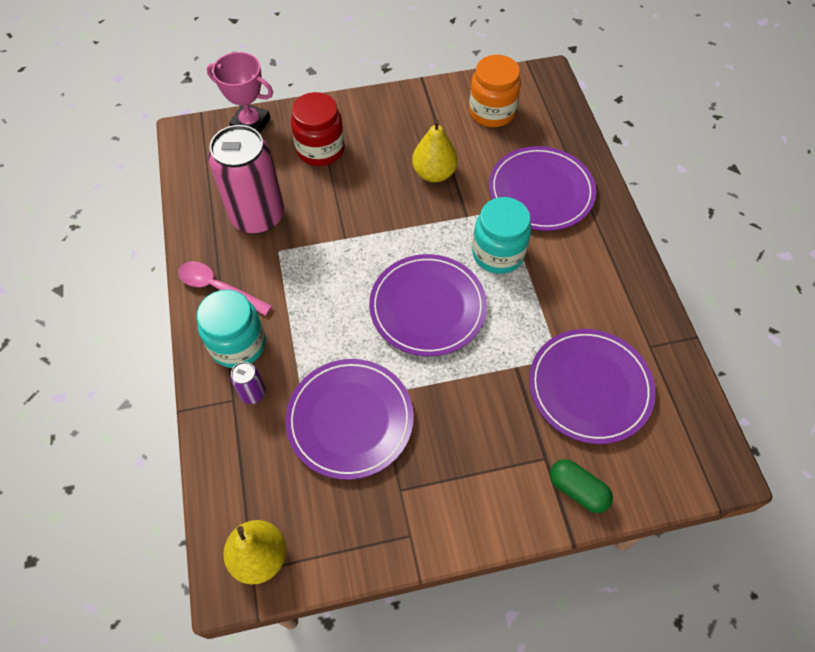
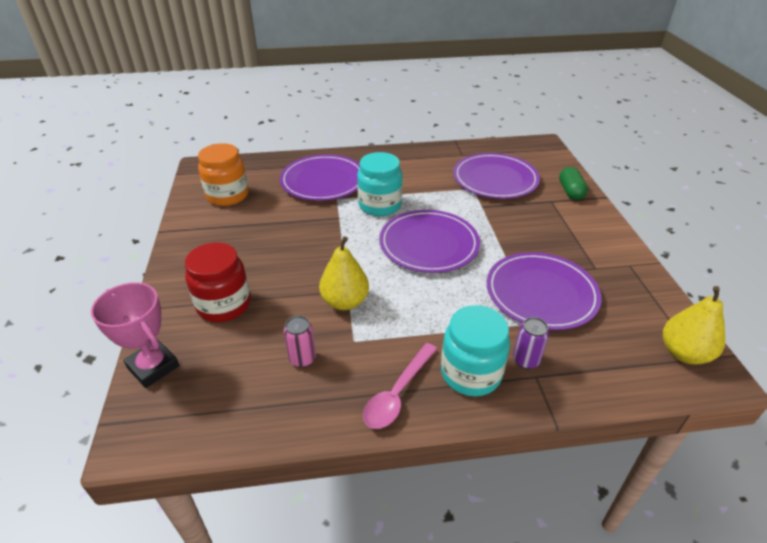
camera: 85 degrees left, 20 degrees down
(251, 124) = (153, 367): pink trophy -> pink trophy turned 75 degrees counterclockwise
(257, 216) = (302, 359): pink can -> pink can, size x0.42
(434, 173) = (285, 231): yellow pear -> yellow pear (345, 302)
(577, 490) = (570, 191): green capsule -> green capsule turned 45 degrees counterclockwise

